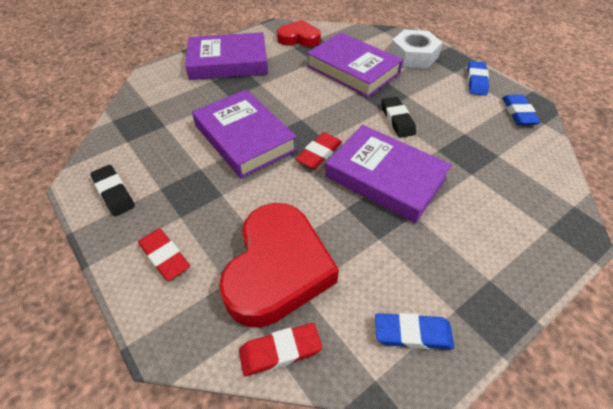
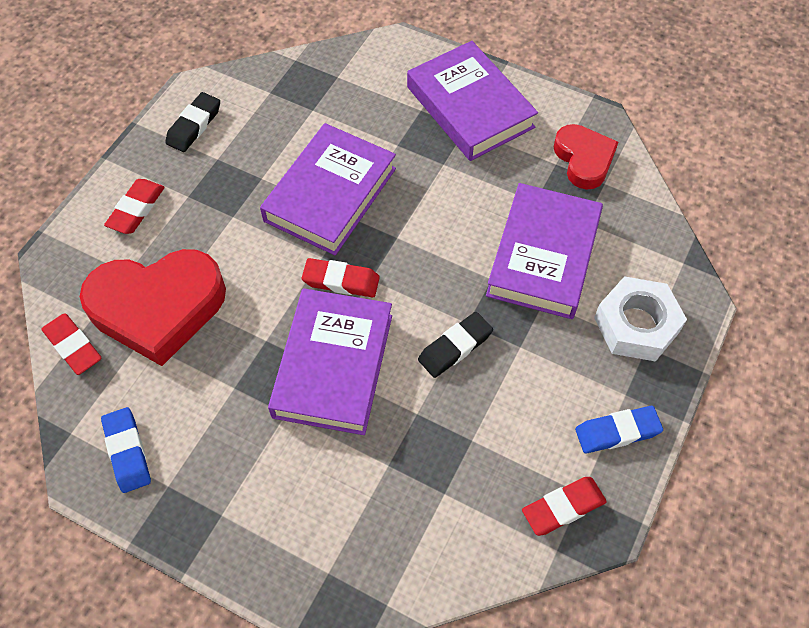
camera: 65 degrees right, 10 degrees up
(518, 113) = (563, 507): blue eraser -> red eraser

